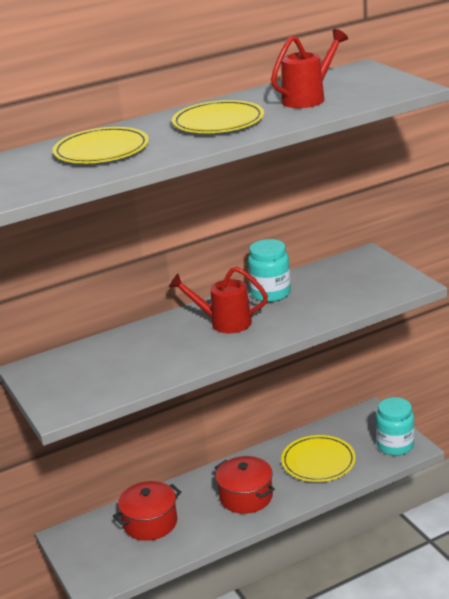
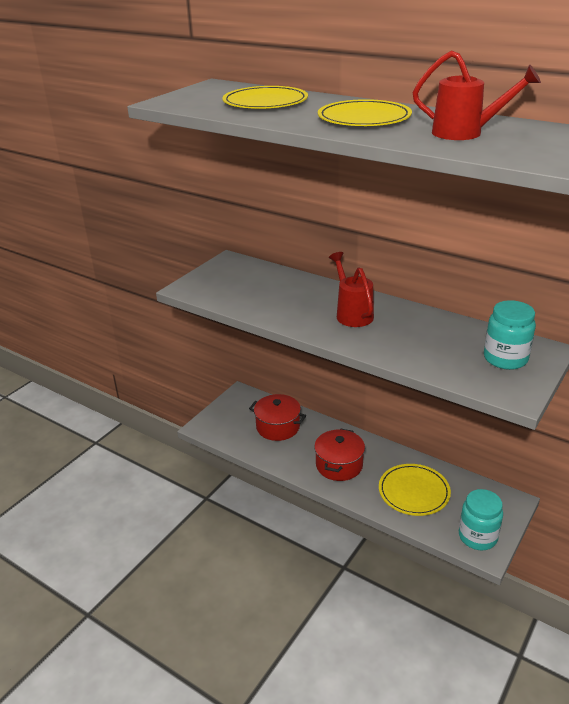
camera: 60 degrees right, 5 degrees up
(270, 293) = (419, 320): turquoise jar -> turquoise jar (505, 359)

